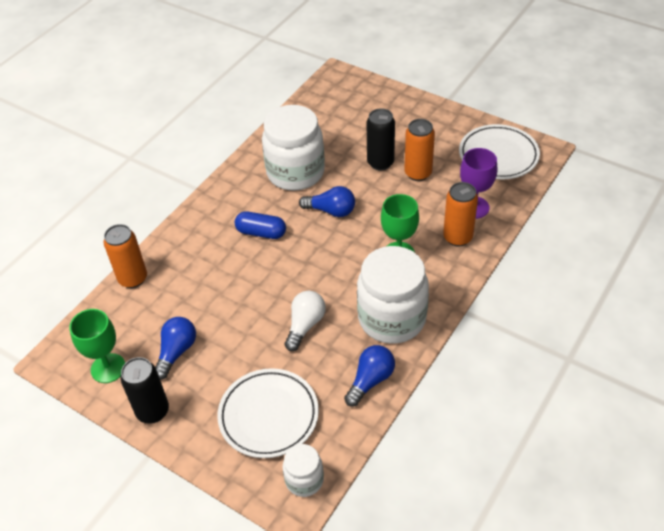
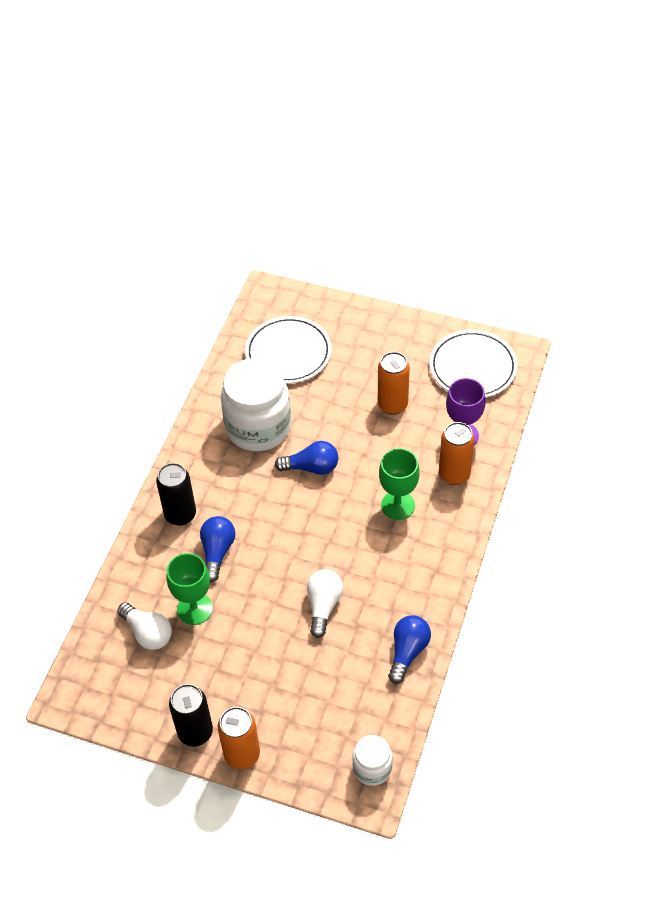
camera: 15 degrees left, 5 degrees up
(108, 368) = (130, 696): green goblet -> green goblet (195, 609)
(133, 279) = (120, 589): orange can -> orange can (242, 754)
(143, 318) = (147, 633): none -> white light bulb
(176, 352) = (197, 663): blue light bulb -> blue light bulb (217, 552)
(261, 232) = (243, 508): blue capsule -> none
(268, 415) = (316, 710): white plate -> white plate (288, 353)
(380, 163) = (348, 399): black can -> black can (180, 515)
(392, 318) = (410, 580): white jar -> none

